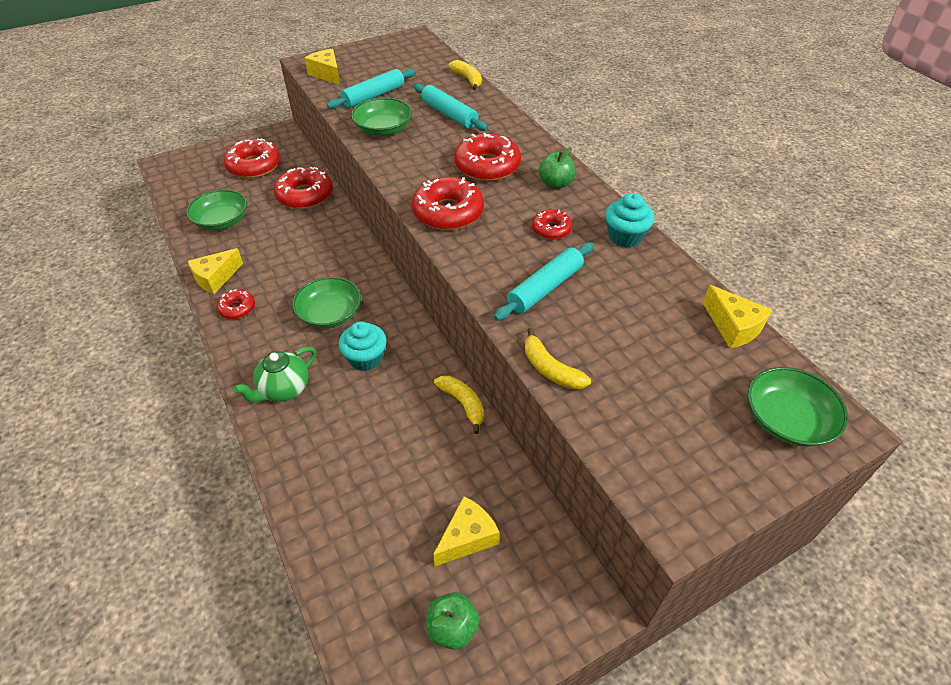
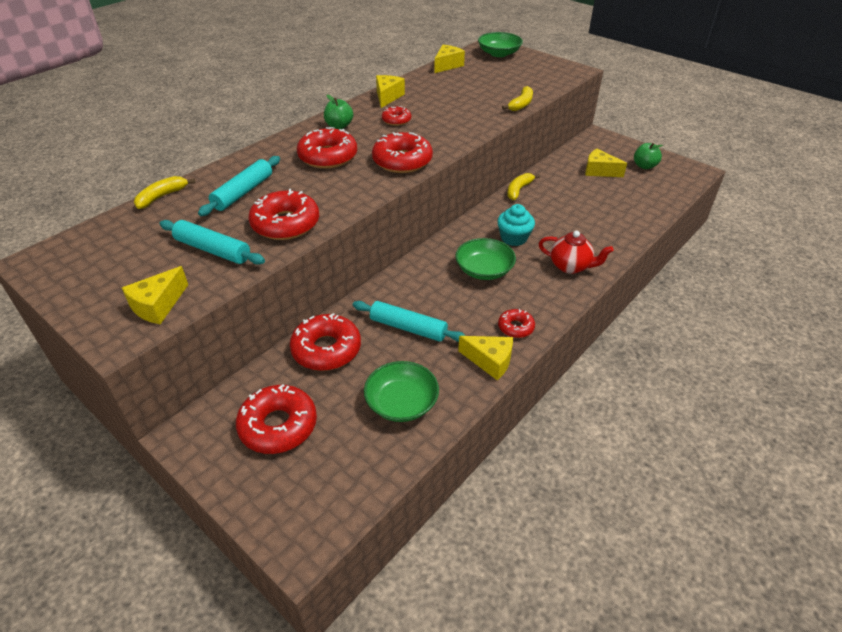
camera: 110 degrees left, 5 degrees down
(284, 389) = (570, 266): green teapot -> red teapot
(383, 129) = (285, 224): green bowl -> red donut
(545, 288) = (457, 114): turquoise rolling pin -> turquoise rolling pin (408, 328)
(625, 236) = (387, 97): turquoise cupcake -> yellow cheese

